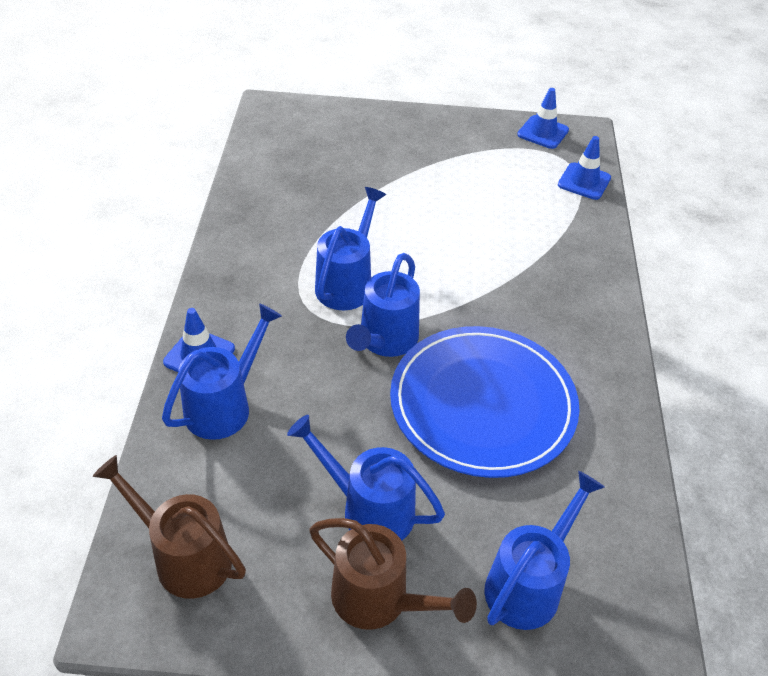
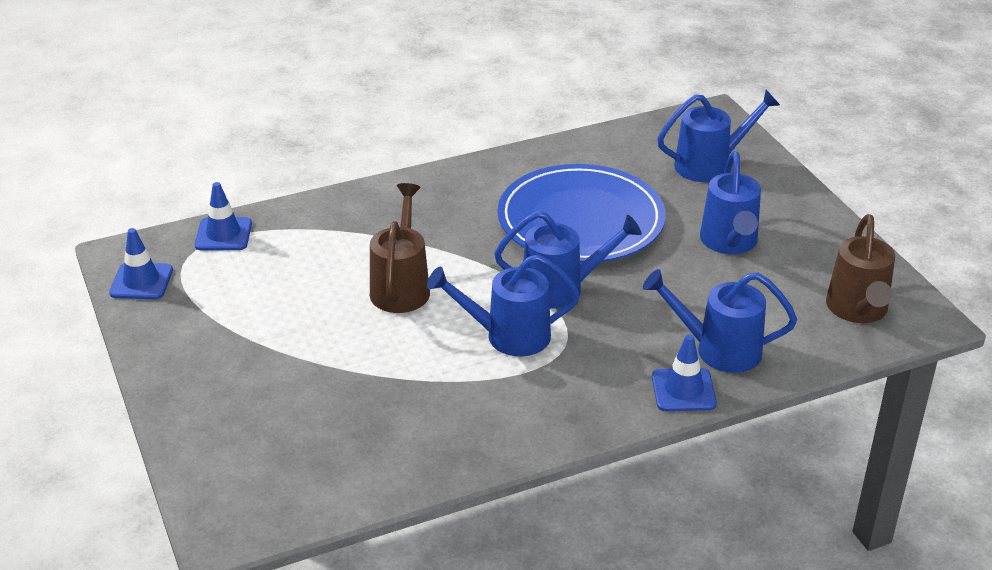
camera: 115 degrees left, 10 degrees down
(380, 601) = (788, 216): brown watering can -> brown watering can (401, 286)
(529, 583) = (710, 165): blue watering can -> blue watering can turned 150 degrees clockwise

